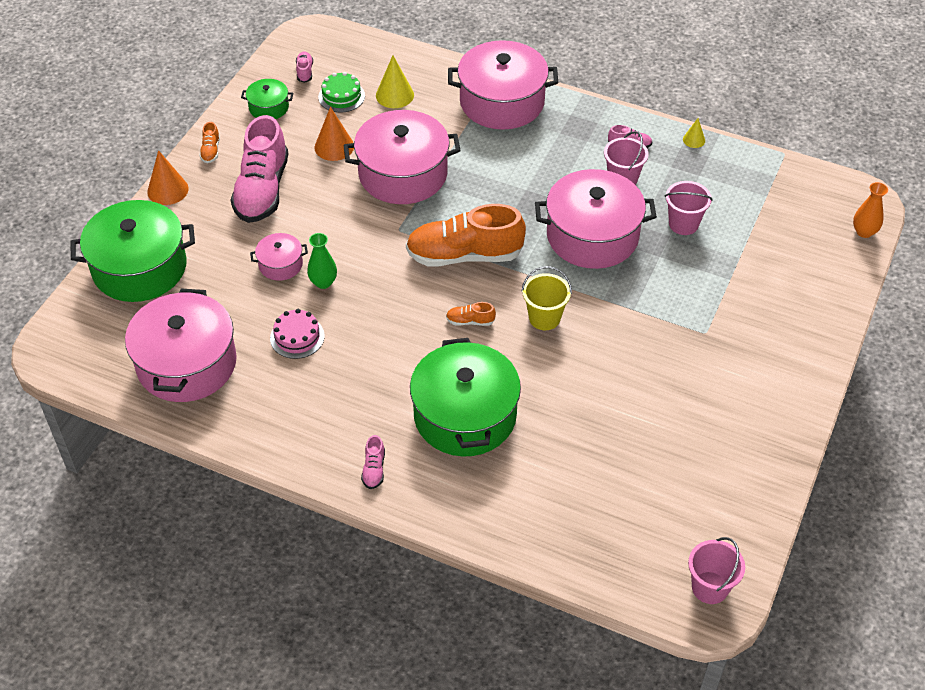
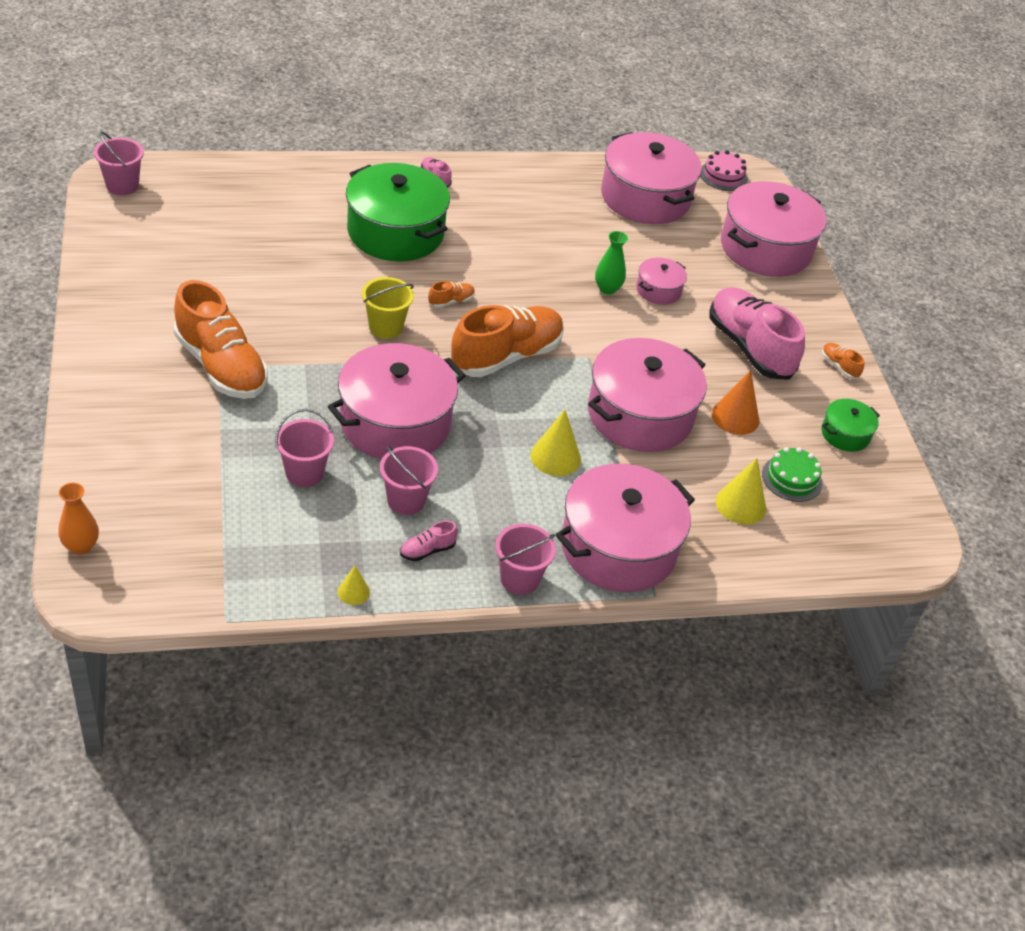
camera: 140 degrees right, 5 degrees down
(139, 267) = (766, 248): green pot -> pink pot
(167, 190) = (827, 316): orange cone -> none
(297, 337) = (583, 242): pink cake -> pink cake (723, 176)
(305, 72) = (862, 493): pink shoe -> none
(493, 169) = (555, 457): none -> yellow cone
(581, 109) = (519, 579): none -> pink bucket
(704, 333) = (221, 366): none -> orange shoe

